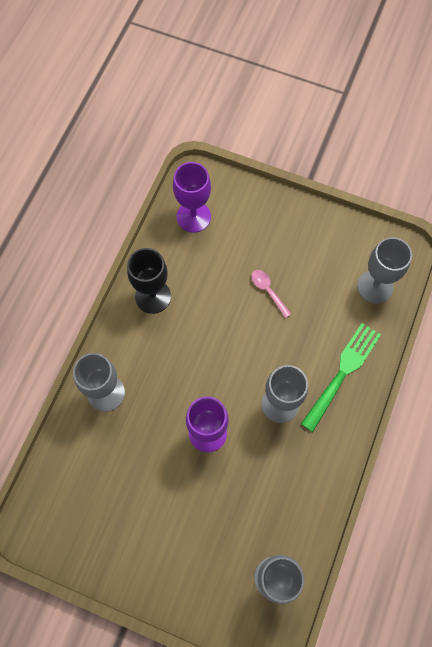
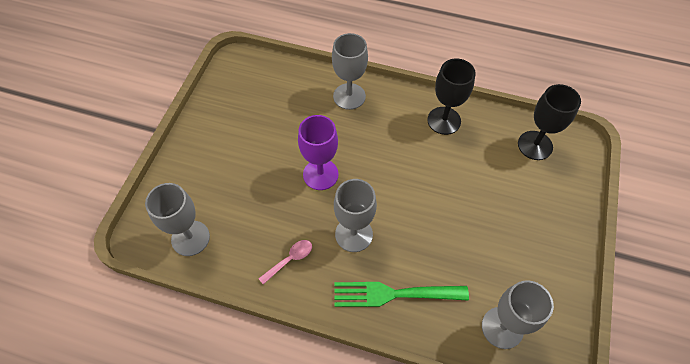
camera: 85 degrees right, 10 degrees down
(193, 217) = (535, 145): purple goblet -> black goblet
(268, 291) = (471, 216): pink spoon -> pink spoon (290, 260)
(342, 373) = (394, 294): green fork -> green fork turned 150 degrees clockwise

